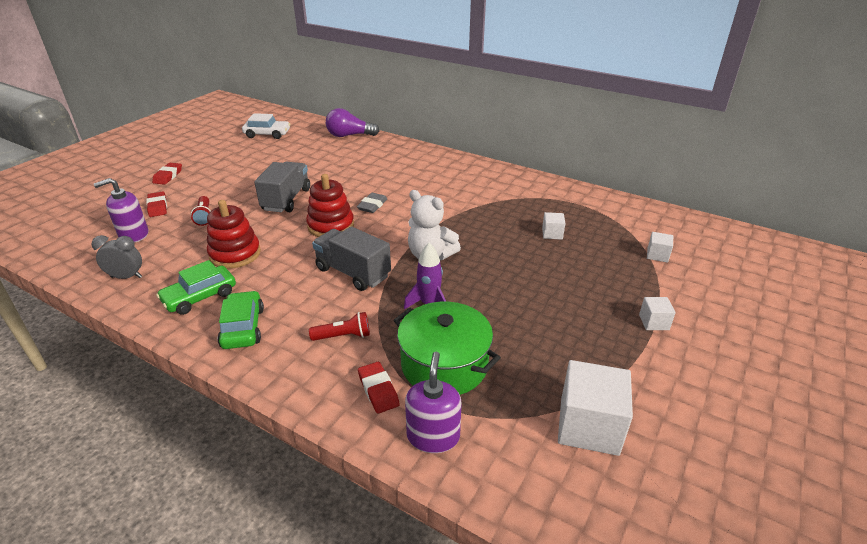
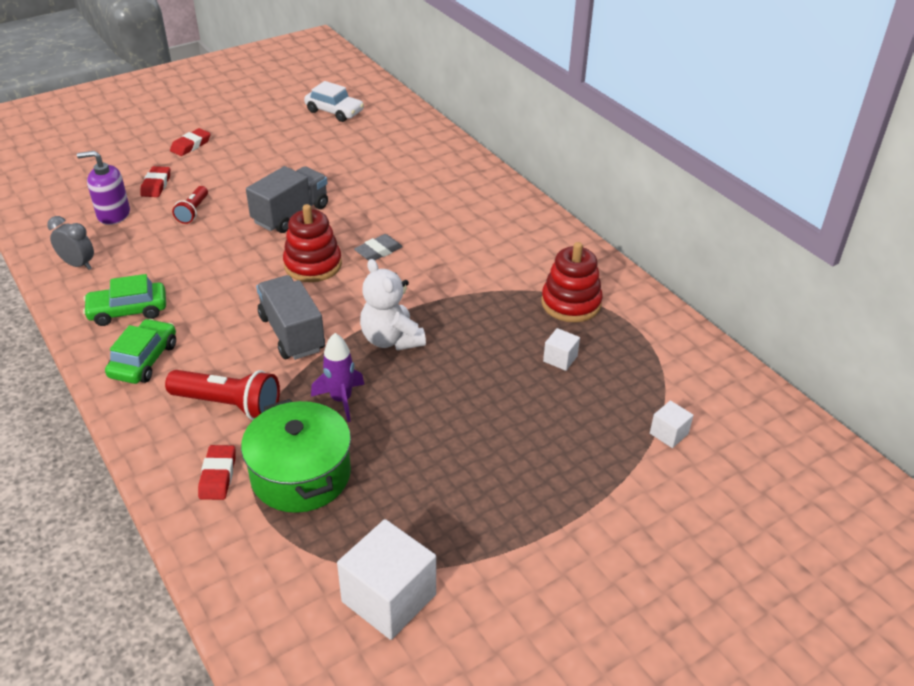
camera: 25 degrees right, 5 degrees up
(235, 254) = (192, 270): red stacking toy -> red stacking toy (571, 303)
(343, 336) = (228, 405): red flashlight -> red flashlight, size x1.67
(349, 135) = (429, 138): purple light bulb -> none
(433, 436) = (231, 542): purple soap dispenser -> none
(654, 322) = (574, 516): white cube -> none

